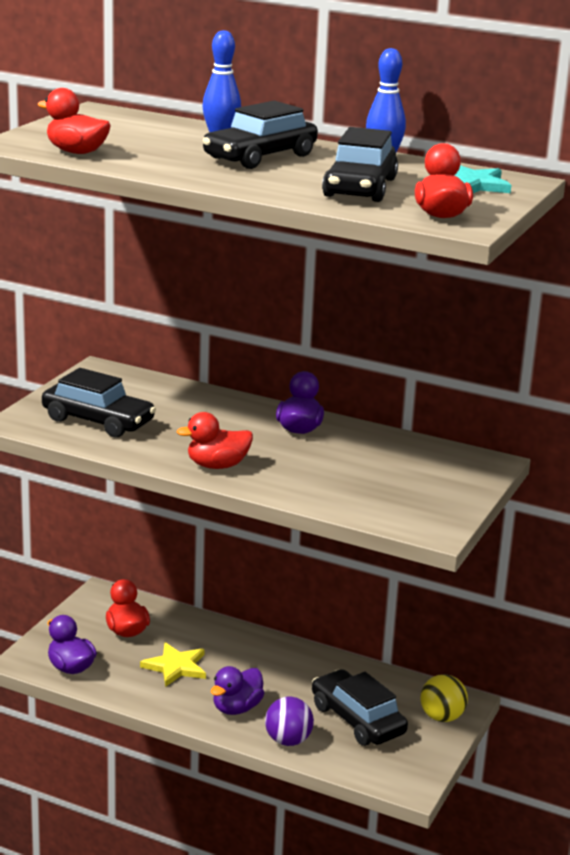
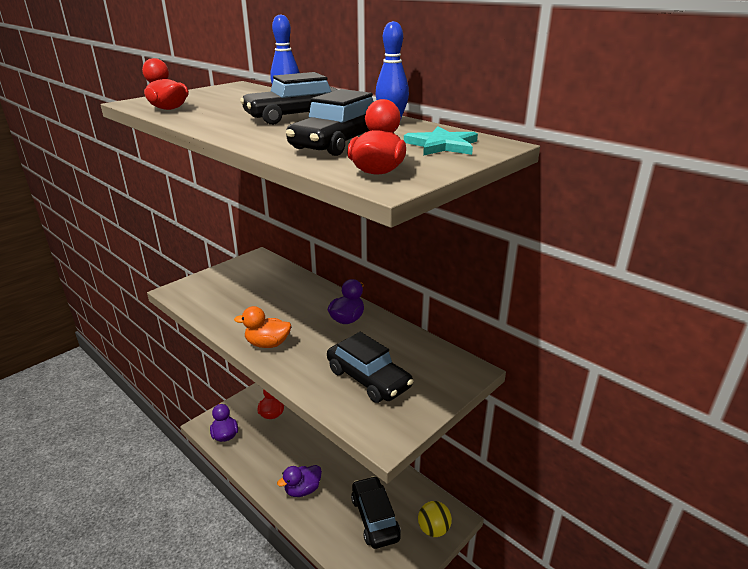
camera: 20 degrees right, 5 degrees up
(98, 421) = (223, 295): black car -> black car (368, 378)
(176, 667) = (284, 447): yellow star -> none
(217, 466) = (267, 344): red duck -> orange duck
(288, 740) = (320, 526): purple ball -> none

